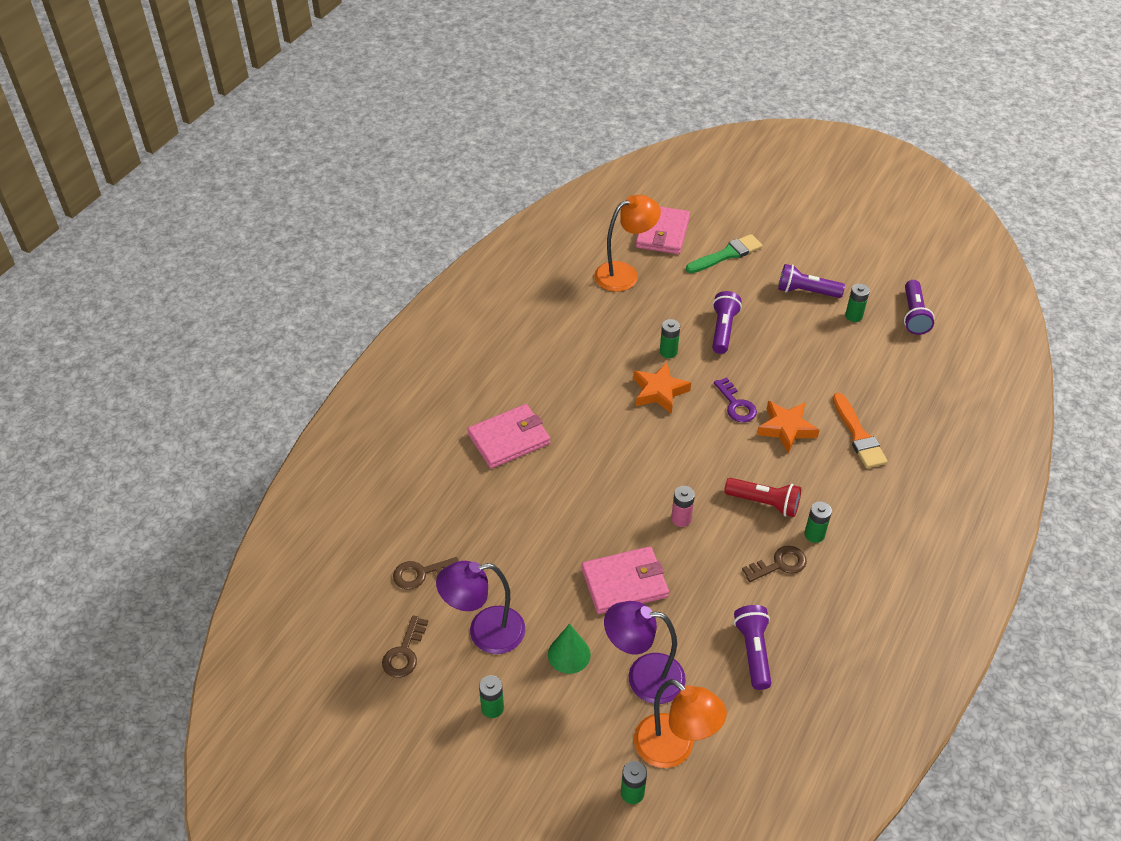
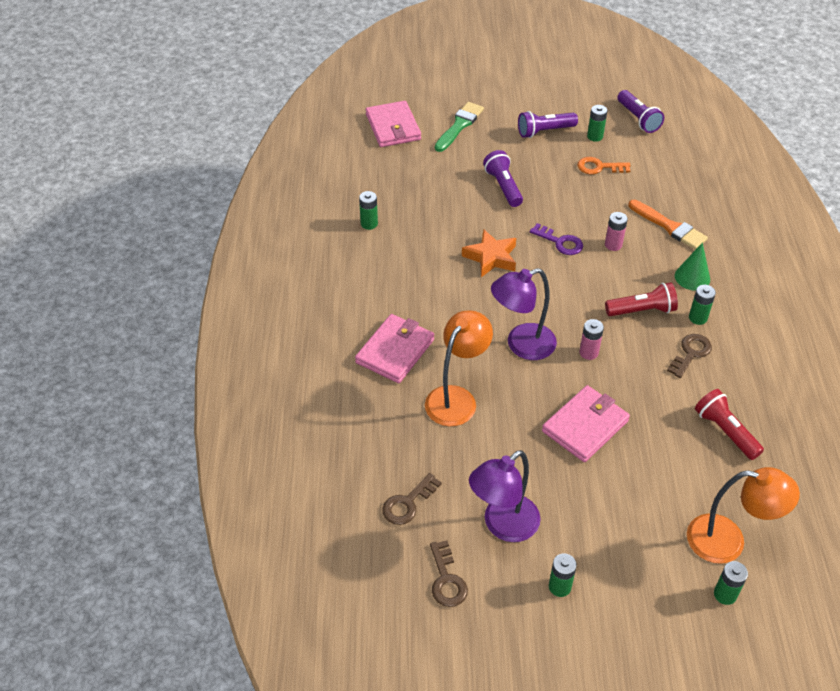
camera: 30 degrees left, 0 degrees up
(569, 654) = (587, 508): green cone -> green cone (692, 277)
(624, 274) = (387, 172): orange lamp -> orange lamp (456, 398)
(643, 677) = (659, 495): purple lamp -> purple lamp (521, 345)
(668, 352) = (473, 222): green battery -> green battery (369, 224)
(753, 651) = (725, 431): purple flashlight -> red flashlight
(786, 429) = (613, 245): orange star -> pink battery
(833, 348) = (599, 167): none -> orange key

